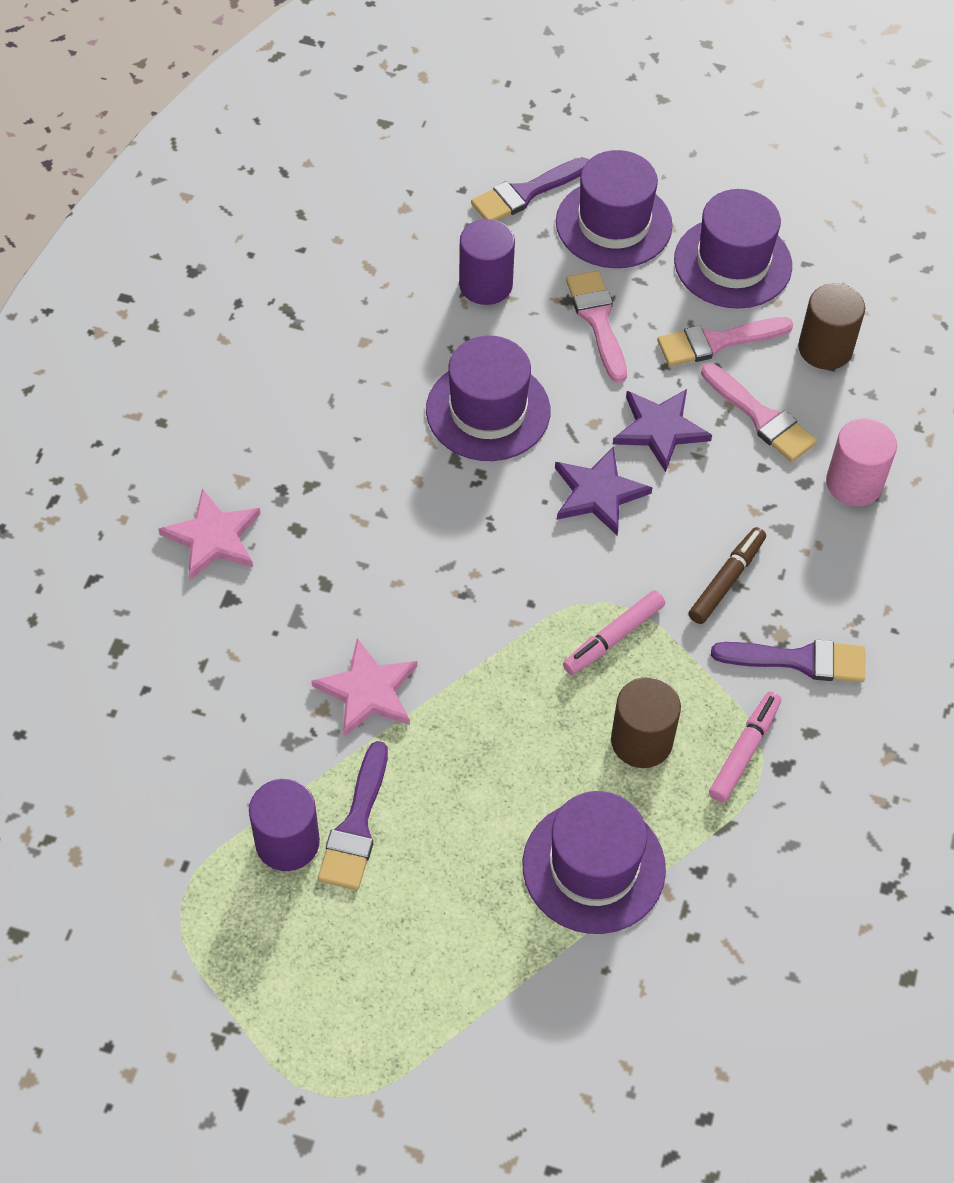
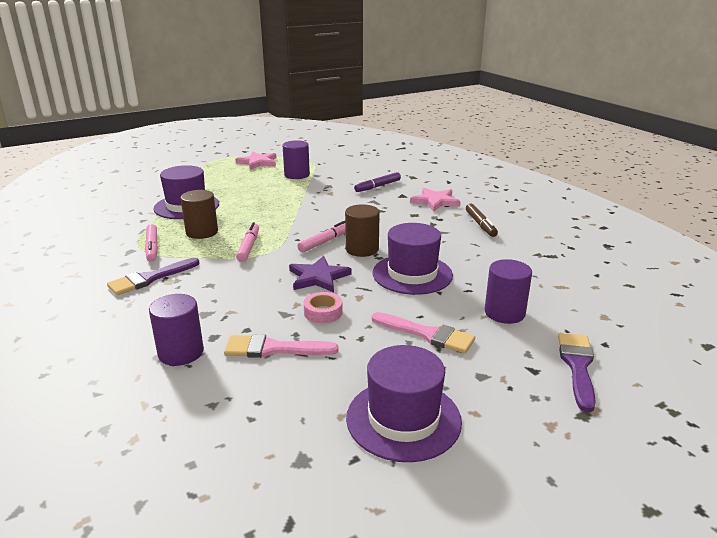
camera: 135 degrees right, 30 degrees down
(221, 664) = (377, 186): none -> purple marker
(356, 825) = (281, 184): purple brush -> none
(368, 691) = (322, 201): pink star -> pink star (258, 162)
(502, 564) = (325, 241): none -> pink marker
(613, 224) = (506, 387): purple hat -> none
(660, 429) = (323, 312): purple star -> pink tape
(717, 342) = (348, 367): pink brush -> none
(726, 580) = (216, 283): brown marker -> brown marker (480, 224)
(825, 348) = (274, 410): brown cylinder -> brown cylinder (362, 249)
(854, 483) = (181, 352): pink cylinder -> purple cylinder

